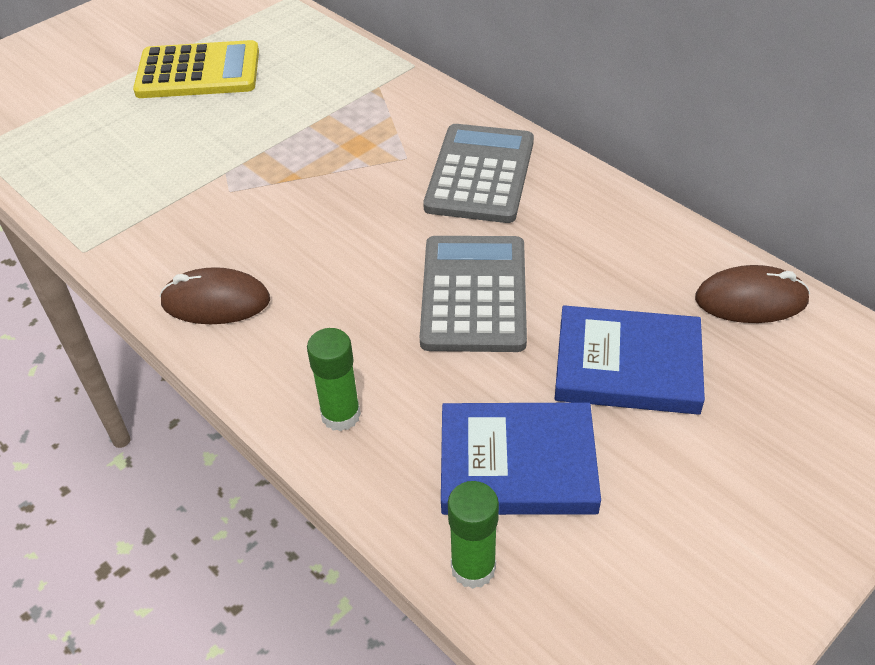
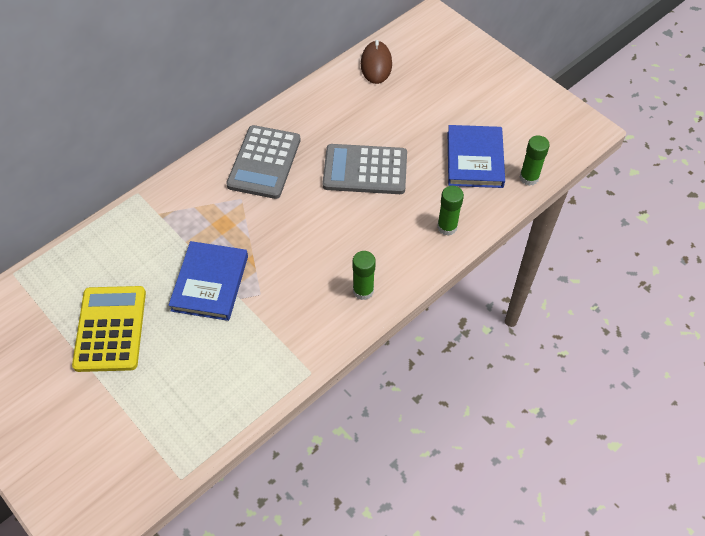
camera: 90 degrees left, 10 degrees up
(216, 302) = (363, 291): brown mouse -> green glue stick
(480, 174) = (264, 162): grey calculator -> grey calculator turned 90 degrees counterclockwise
(627, 365) = (416, 114): blue book -> blue book (210, 283)

